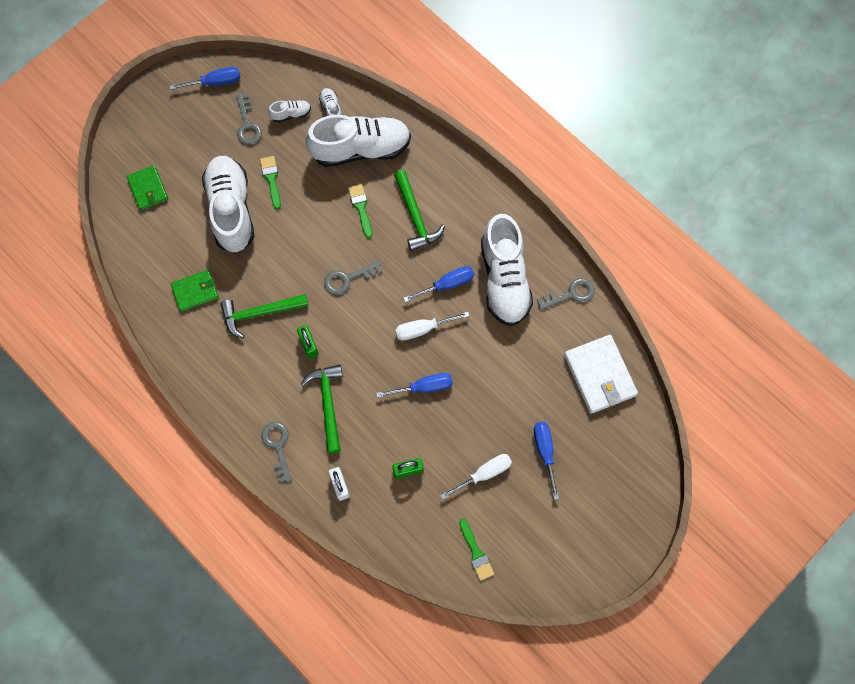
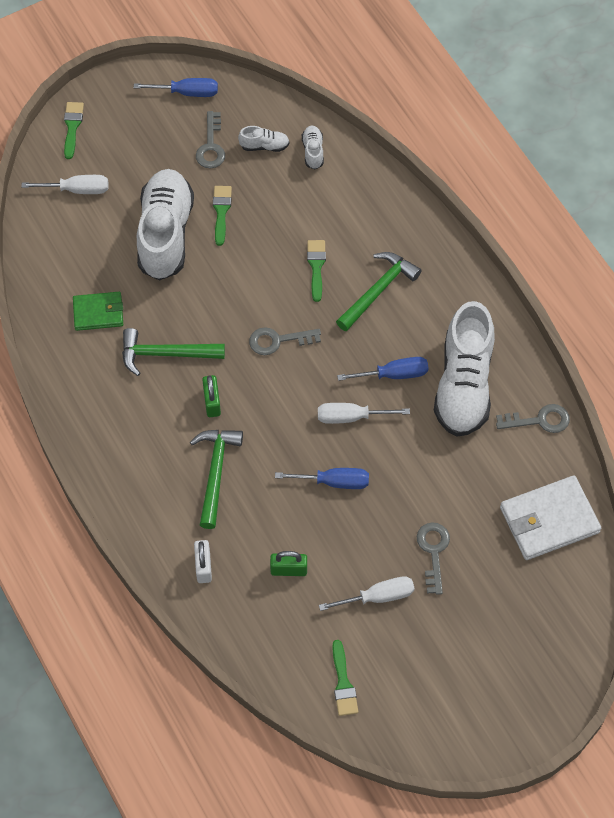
camera: 15 degrees right, 10 degrees down
(128, 135) = (72, 127): none -> green brush
(148, 189) = (77, 190): green wallet -> white screwdriver
(277, 446) = (143, 505): grey key -> grey key (433, 552)
(361, 149) = (334, 202): white shoe -> none
(415, 216) = (378, 290): green hammer -> green hammer turned 135 degrees counterclockwise
(545, 452) = (458, 590): blue screwdriver -> none
(599, 375) = (549, 520): white wallet -> white wallet turned 75 degrees clockwise

